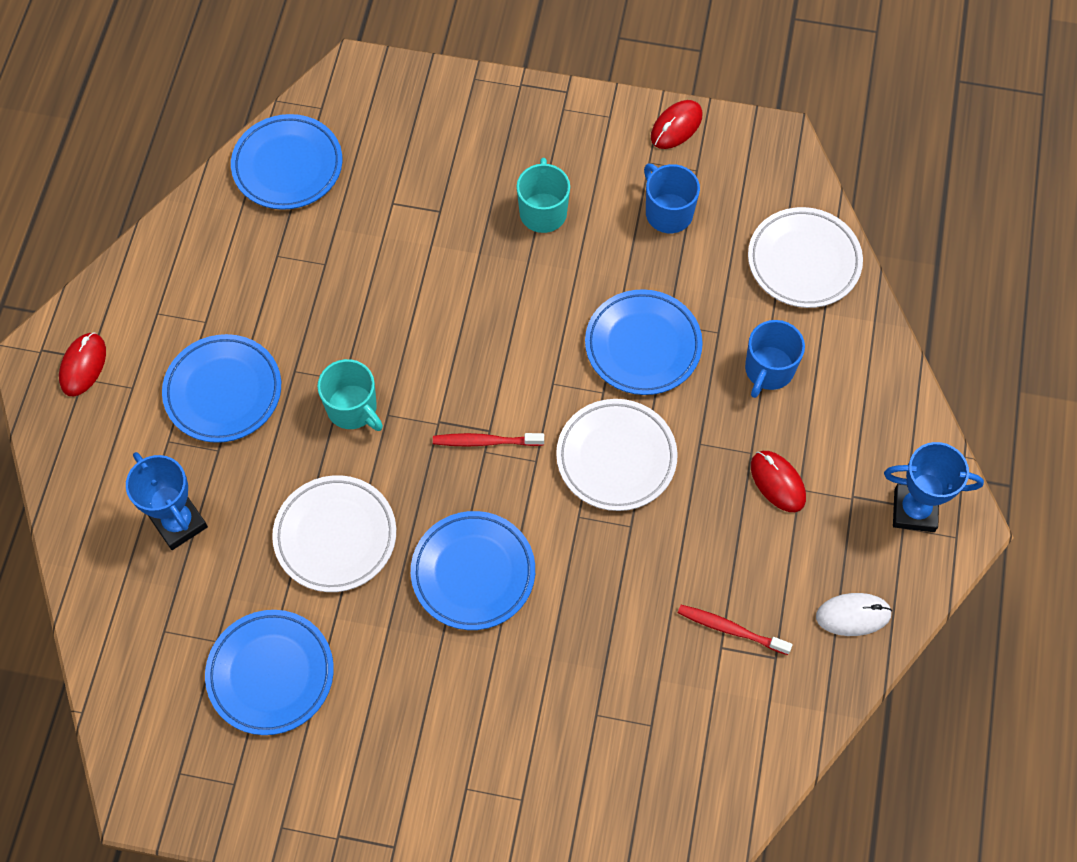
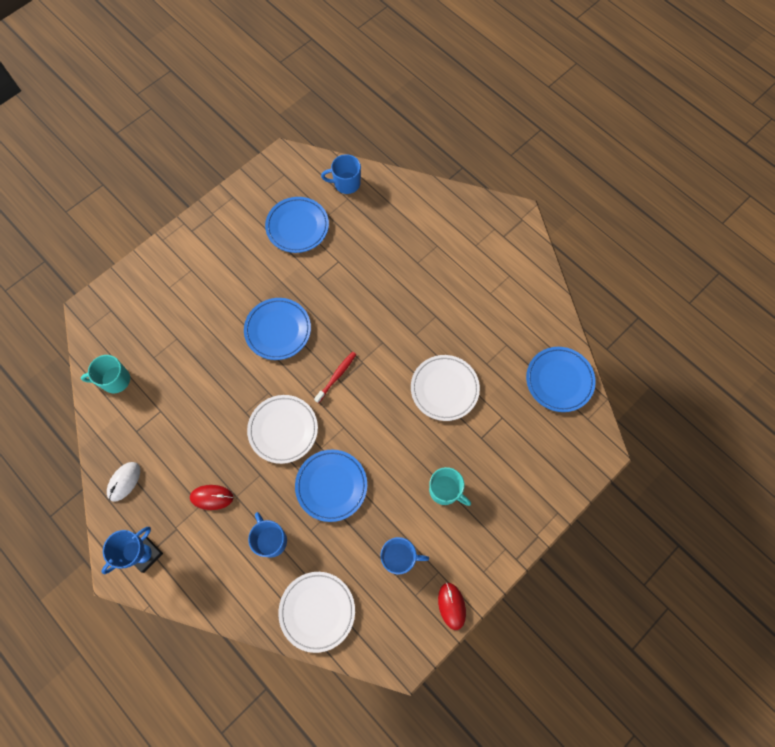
camera: 125 degrees right, 5 degrees up
(83, 365) = (501, 232): red mouse -> none
(134, 654) = (346, 183): none -> blue mug
(179, 523) = (393, 229): blue trophy -> none
(223, 391) = (446, 280): blue plate -> none
(335, 536) = (339, 285): white plate -> white plate (444, 389)
(353, 409) = (396, 329): turquoise mug -> turquoise mug (115, 380)
(730, 629) = (164, 421): red toothbrush -> none

